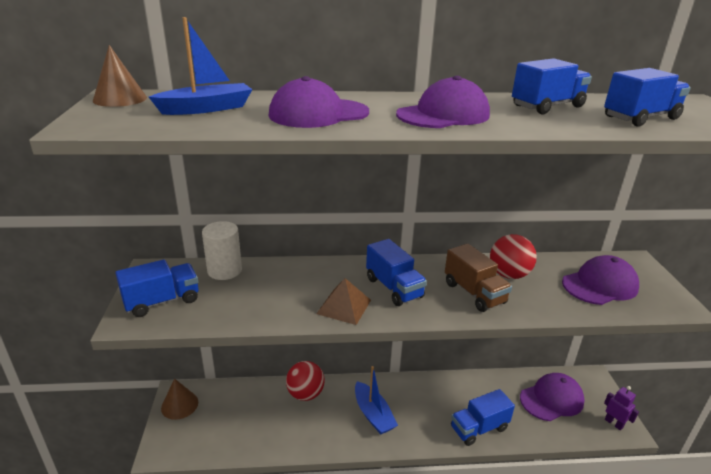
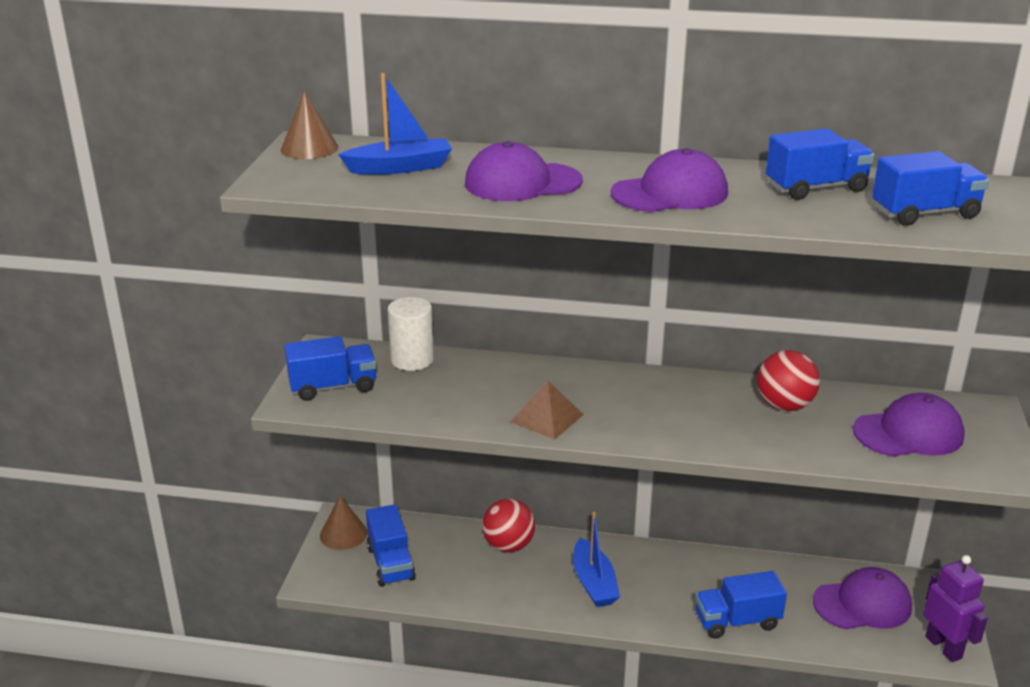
camera: 15 degrees right, 0 degrees up
(394, 288) = (619, 404): blue truck -> blue truck (390, 563)
(474, 293) = (723, 422): brown truck -> none
(614, 423) = (944, 647): purple robot -> purple robot, size x1.55

